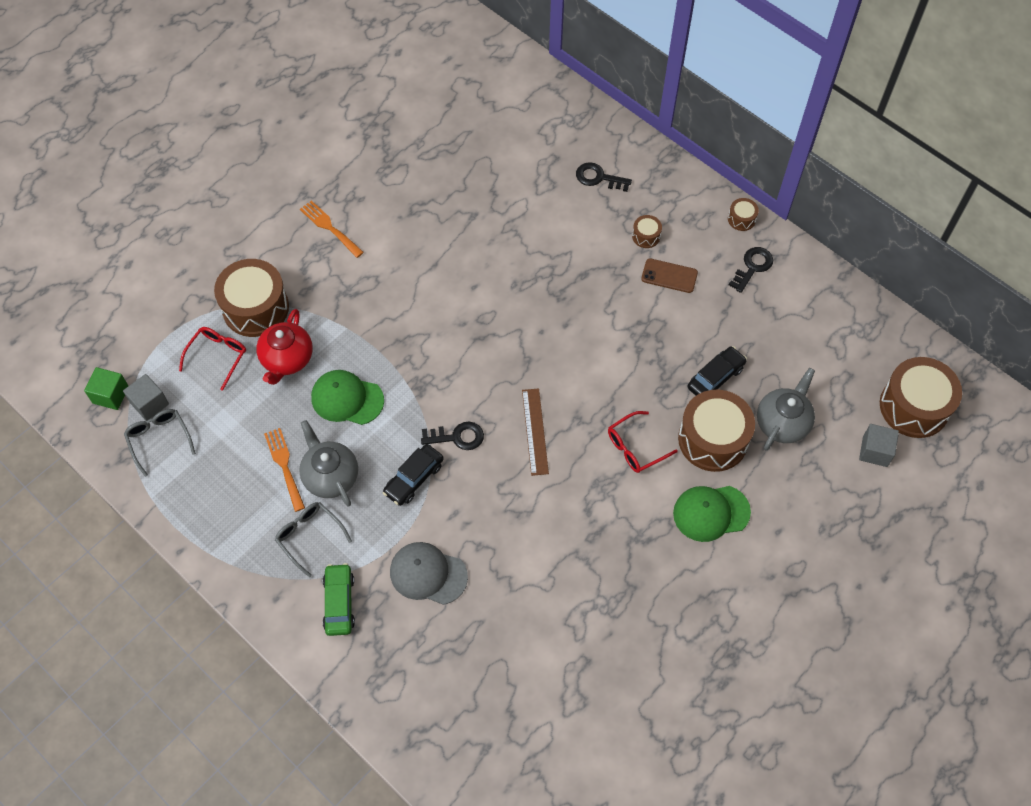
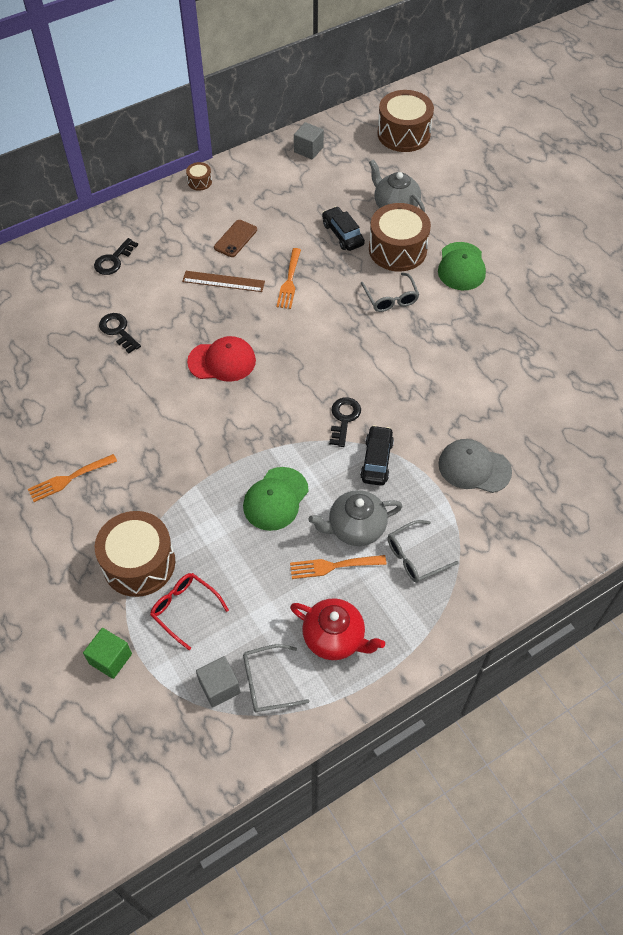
camera: 75 degrees left, 5 degrees down
(111, 395) = (194, 728): green cube -> green cube (110, 658)
(287, 359) = (212, 544): red teapot -> red teapot (335, 638)
(339, 603) = (488, 543): green car -> none
(414, 478) = (377, 460): black car -> black car turned 135 degrees counterclockwise
(428, 574) = (474, 468): grey cap -> grey cap turned 75 degrees clockwise
(498, 309) = (222, 361): none -> red cap
(535, 431) = (355, 361): brown ruler -> brown ruler (223, 281)
(626, 342) = (289, 281): none -> orange fork
(635, 447) = (390, 298): red glasses -> grey glasses
(646, 236) = (189, 244): brown drum -> none
(752, 267) = (248, 187): black key -> black key (118, 331)
(875, 451) = (434, 163): grey cube -> grey cube (308, 149)

